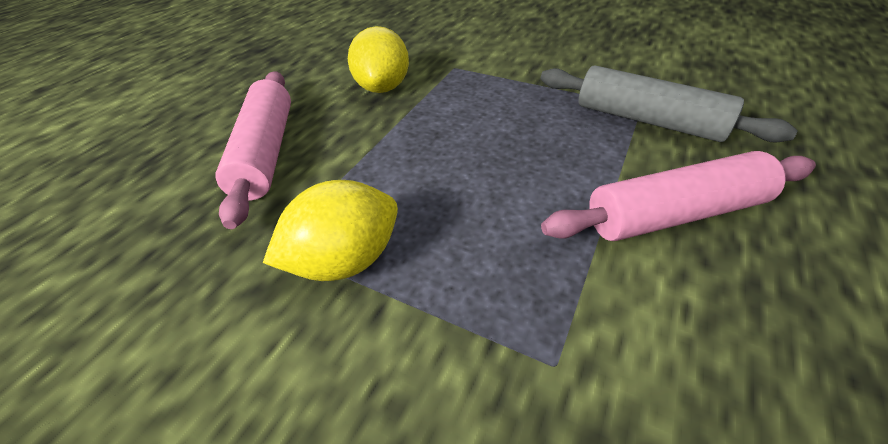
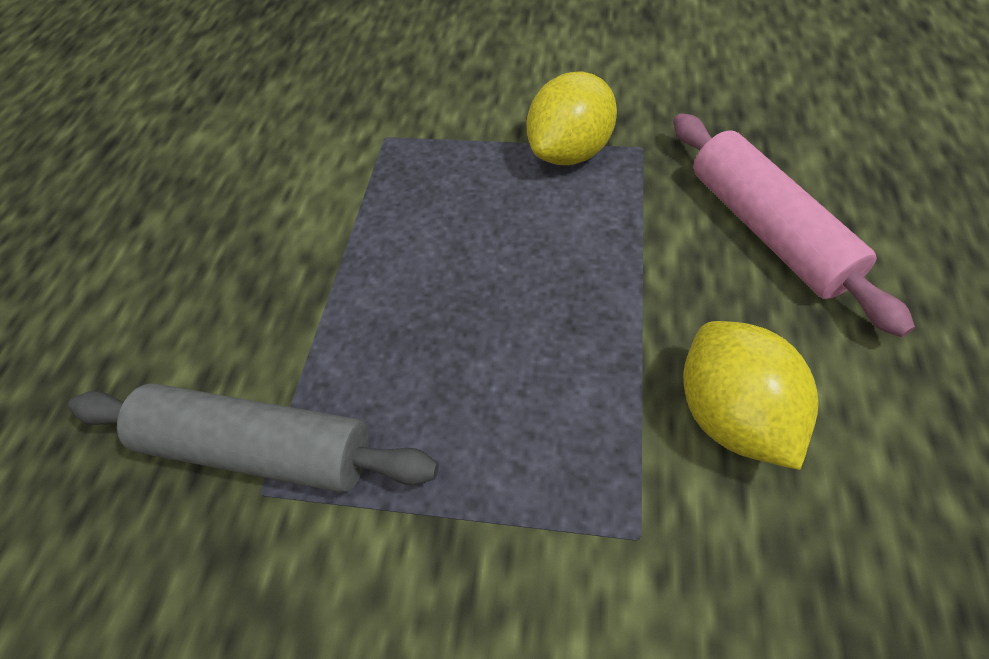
camera: 165 degrees right, 10 degrees up
(675, 214) = (269, 279): pink rolling pin -> none

